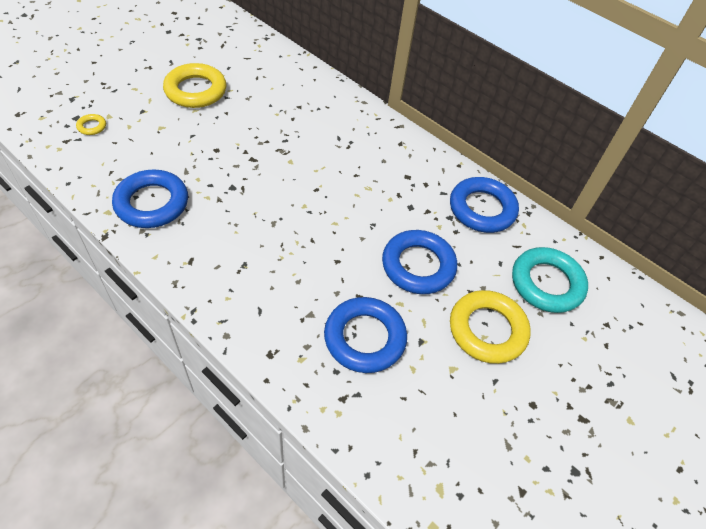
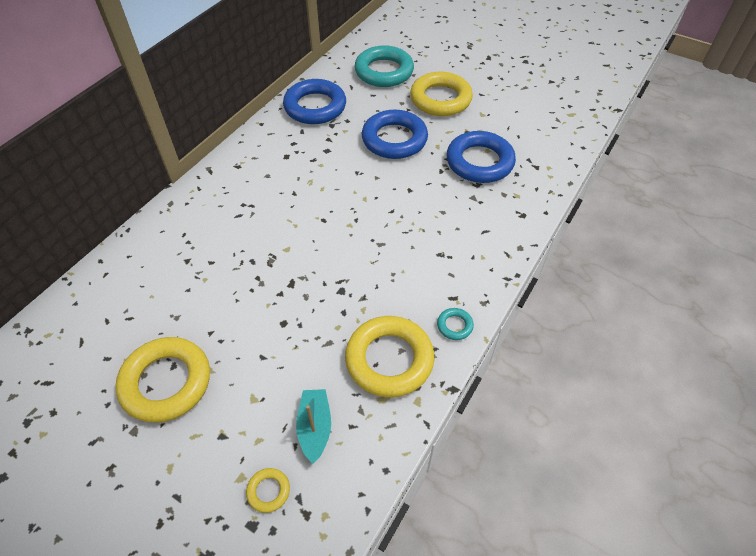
camera: 95 degrees left, 0 degrees up
(121, 153) = (315, 427): none -> turquoise boat
(152, 203) = (389, 360): blue ring -> yellow ring
(161, 253) = (454, 325): none -> turquoise ring

